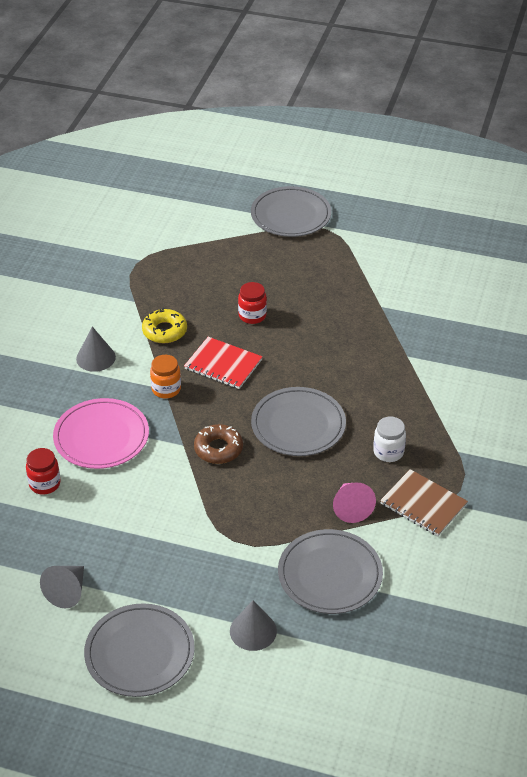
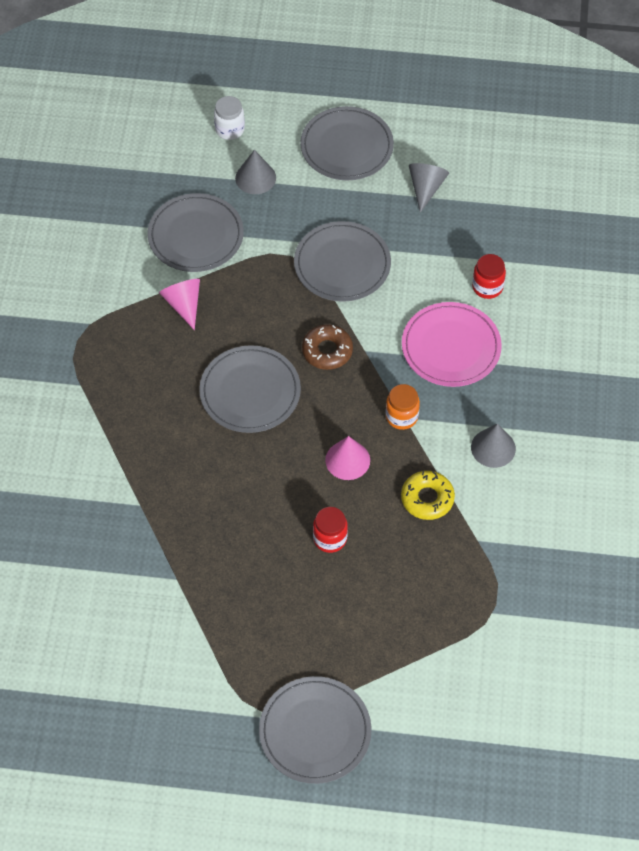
camera: 170 degrees right, 15 degrees up
(182, 524) = (342, 264): none -> grey plate
(223, 364) = (347, 460): red notebook -> pink cone
(388, 452) = (152, 373): white jar -> white jar (229, 129)
(423, 504) = (113, 318): brown notebook -> none

